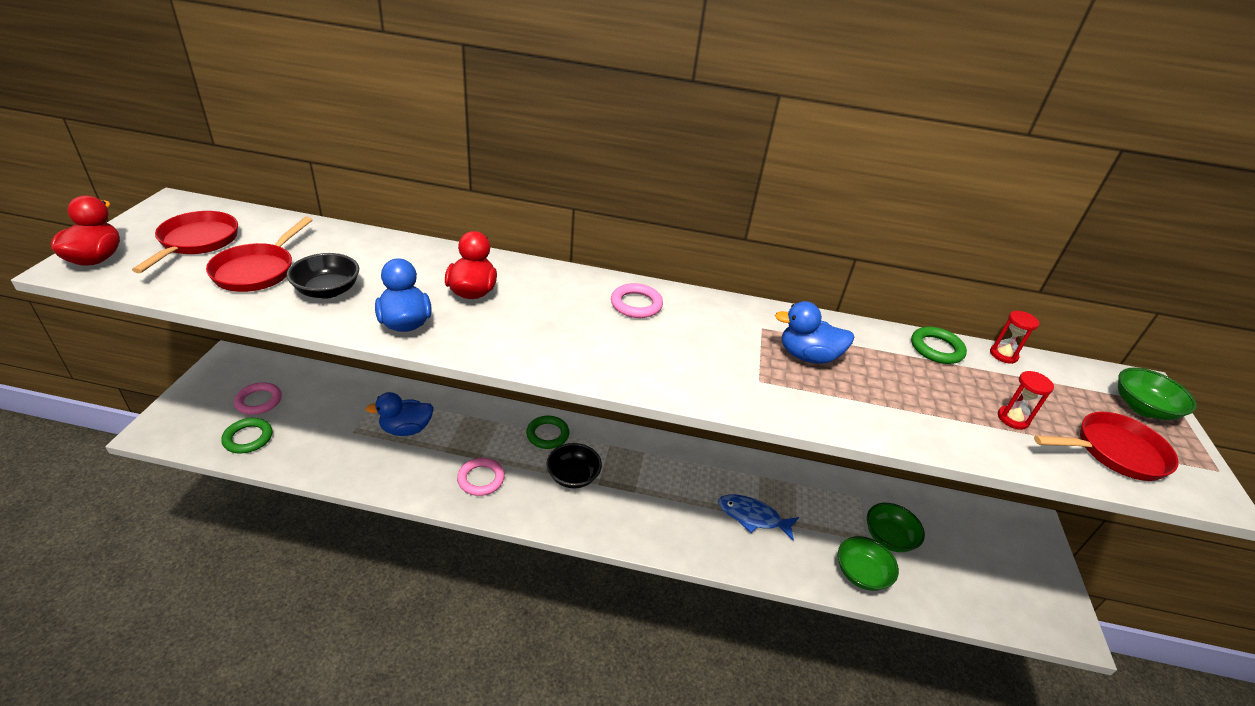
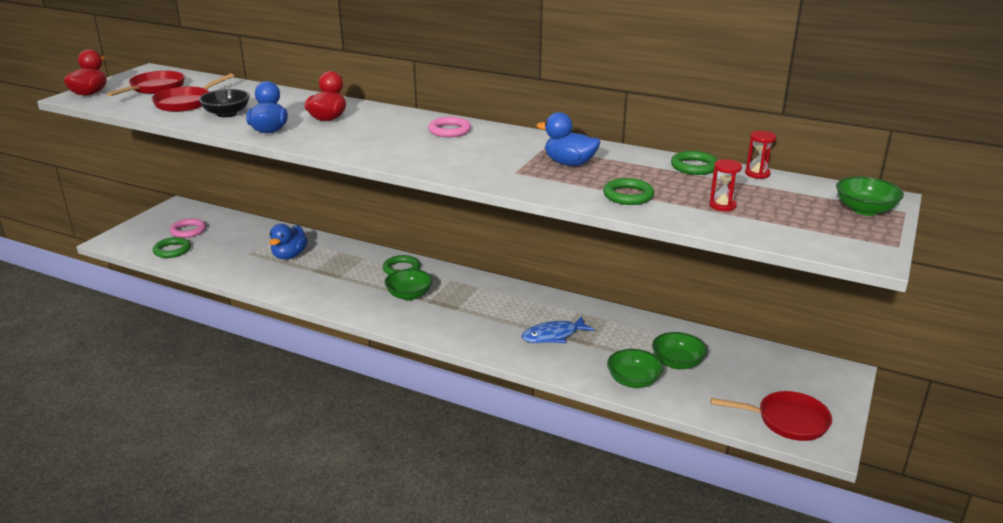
camera: 20 degrees right, 10 degrees down
(406, 429) = (289, 256): blue duck -> blue duck turned 75 degrees counterclockwise
(481, 479) = (333, 289): pink ring -> none
(573, 476) = (409, 295): black bowl -> green bowl
(753, 517) = (553, 335): blue fish -> blue fish turned 60 degrees counterclockwise
(908, 412) = (628, 195): none -> green ring
(1114, 452) = (800, 229): red pan -> red pan (787, 421)

